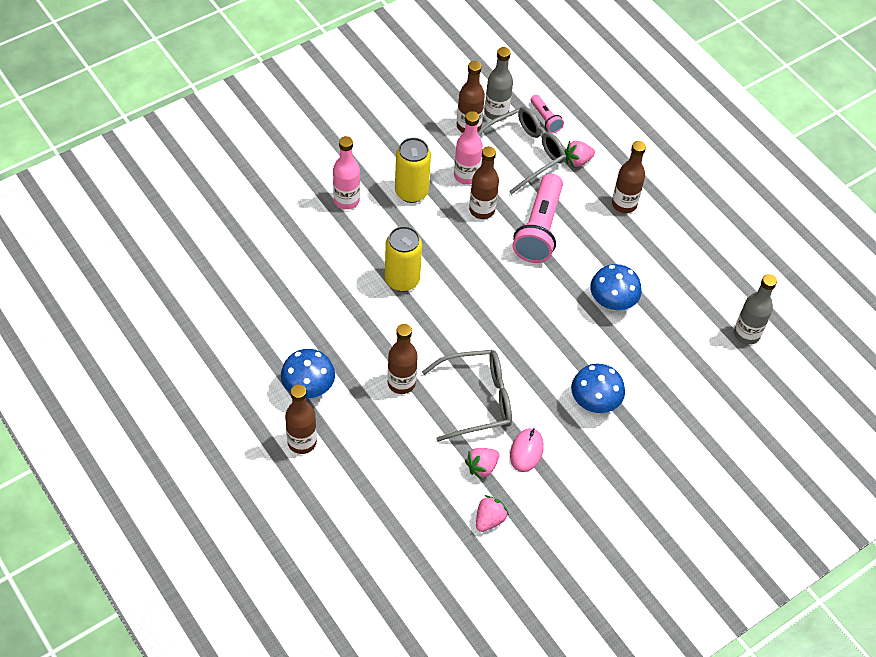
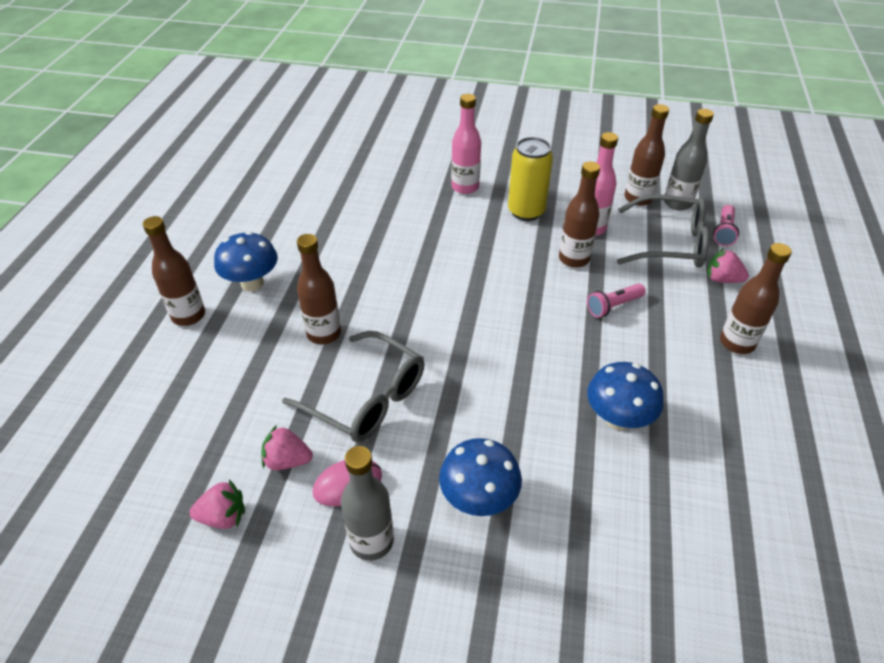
camera: 50 degrees right, 10 degrees down
(402, 280) = (434, 262): yellow can -> none
(539, 229) = (613, 306): pink flashlight -> pink flashlight, size x0.48
(746, 334) = (768, 583): grey bottle -> grey bottle (371, 541)

